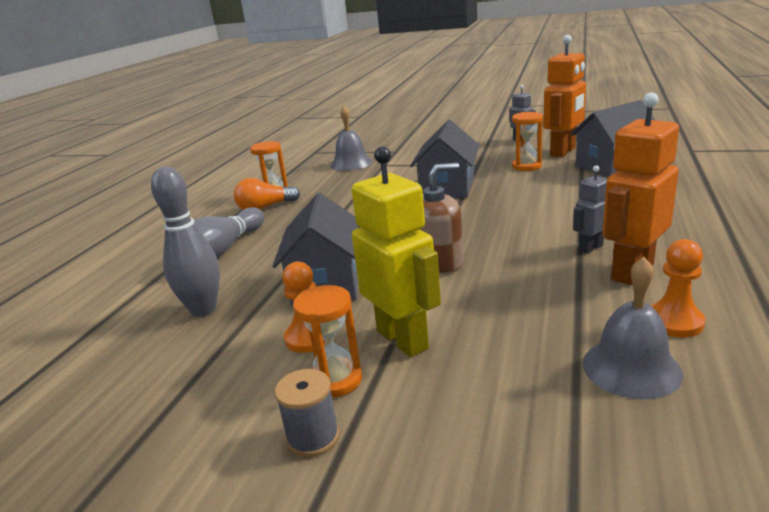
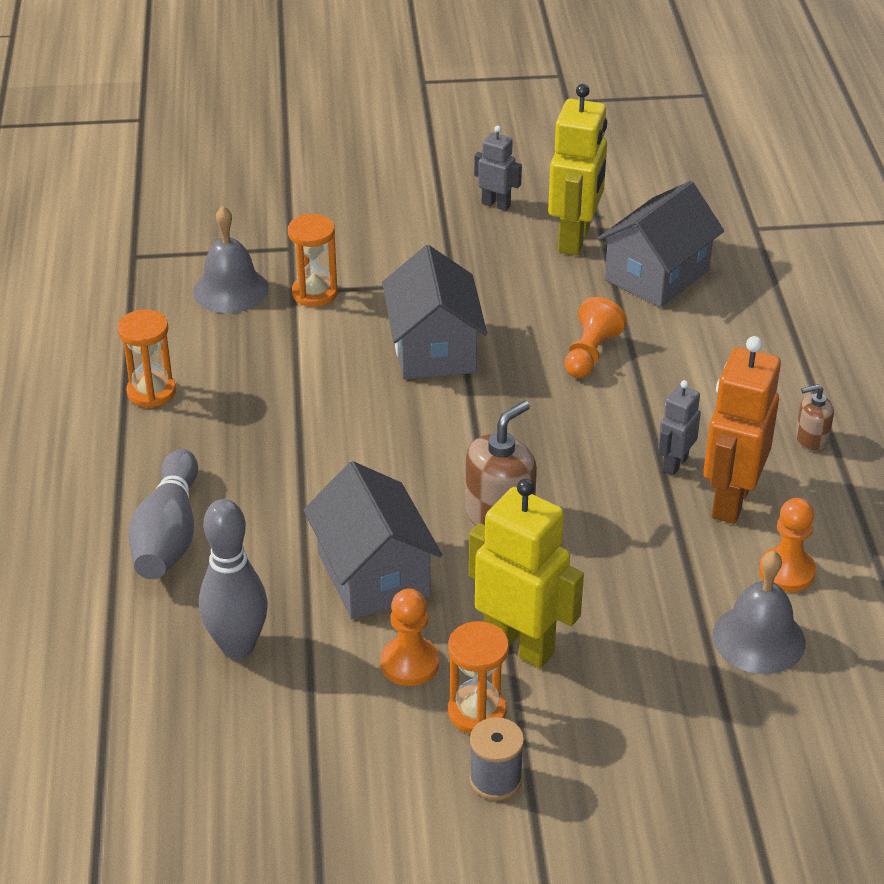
camera: 25 degrees left, 15 degrees up
(265, 208) = (160, 427): orange light bulb -> none
(526, 166) = (532, 284): orange hourglass -> orange hourglass (315, 293)
(550, 194) = (590, 354): none -> orange pawn
(563, 152) = (574, 239): orange robot -> yellow robot
(716, 243) = (811, 439): none -> brown soap dispenser

